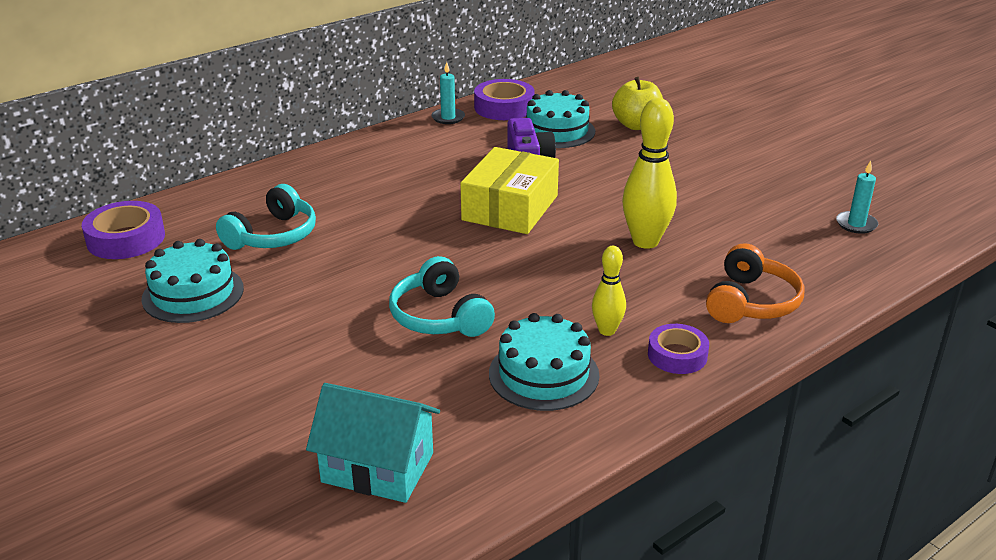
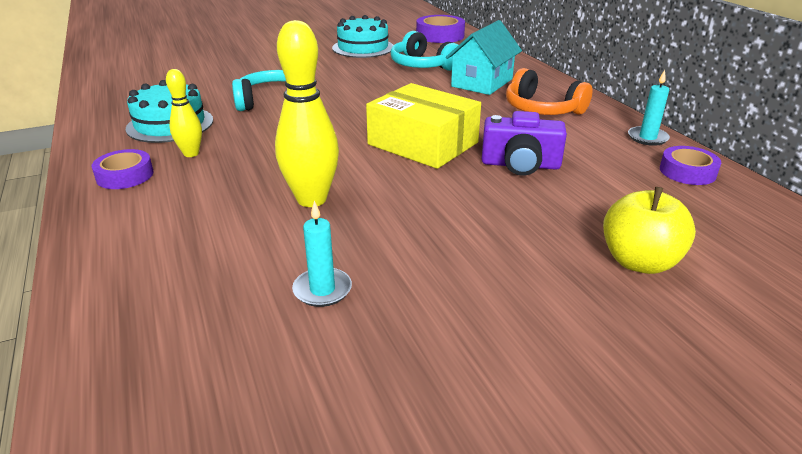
camera: 105 degrees right, 0 degrees up
(378, 467) = (151, 77): turquoise house -> turquoise house (482, 83)
(504, 107) = (687, 172): purple tape -> purple tape, size x0.67
(557, 131) = (613, 195): turquoise cake -> none
(751, 302) = (148, 233): orange headphones -> orange headphones (542, 109)
(856, 224) = (221, 399): turquoise candle -> turquoise candle (322, 290)

